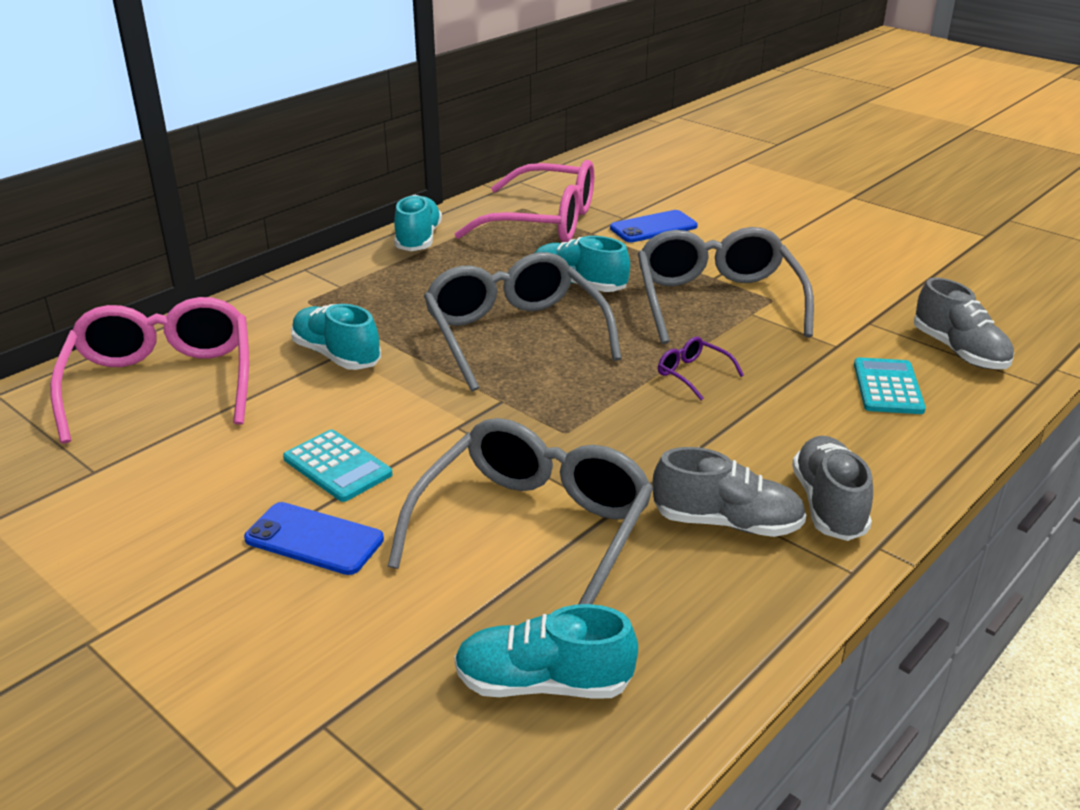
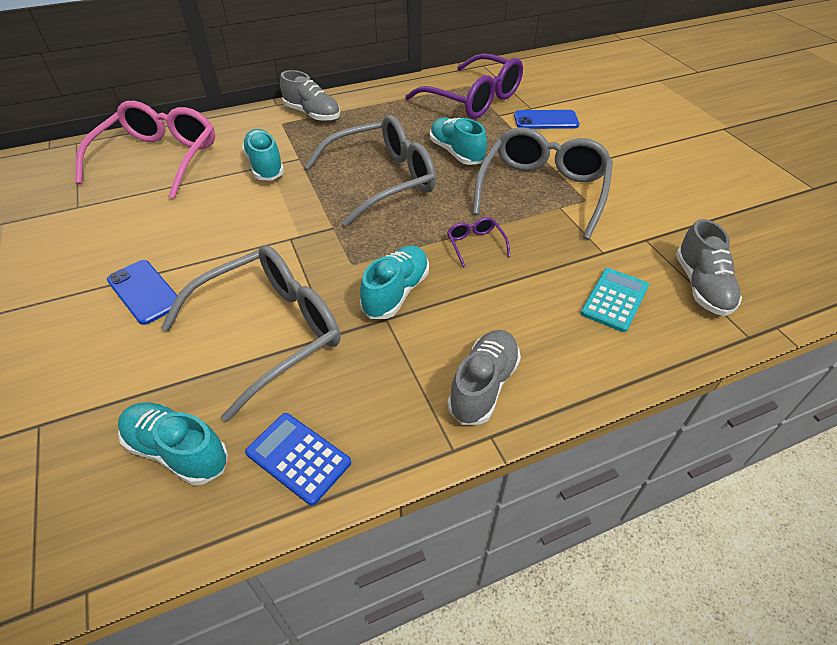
camera: 25 degrees right, 15 degrees up
(337, 466) = (199, 245): turquoise calculator -> none
(418, 239) = (382, 95): turquoise shoe -> turquoise shoe (396, 293)
(514, 334) = (383, 180): grey glasses -> grey glasses turned 60 degrees clockwise
(545, 222) = (474, 99): pink glasses -> purple glasses
(694, 638) = (298, 458): none -> blue calculator
(727, 523) = (398, 373): grey shoe -> grey shoe (312, 114)

